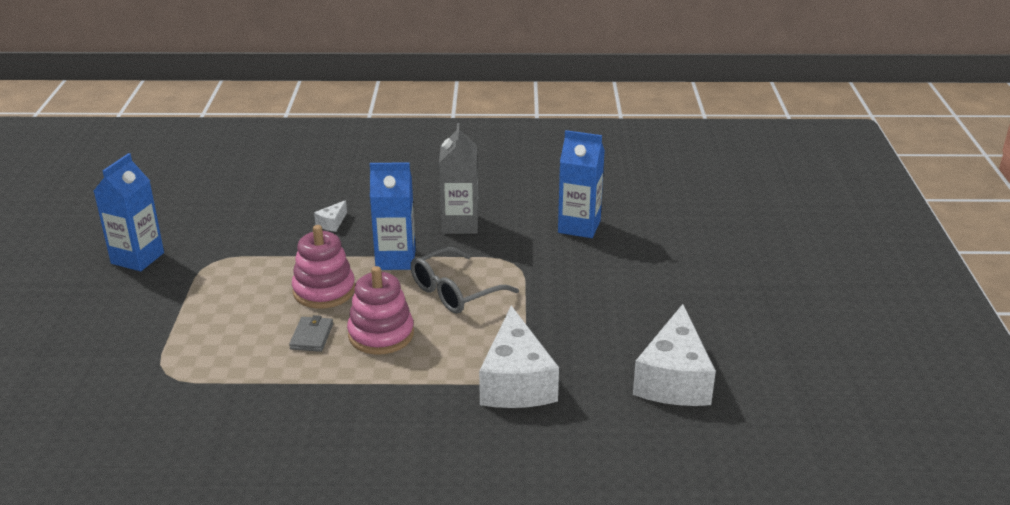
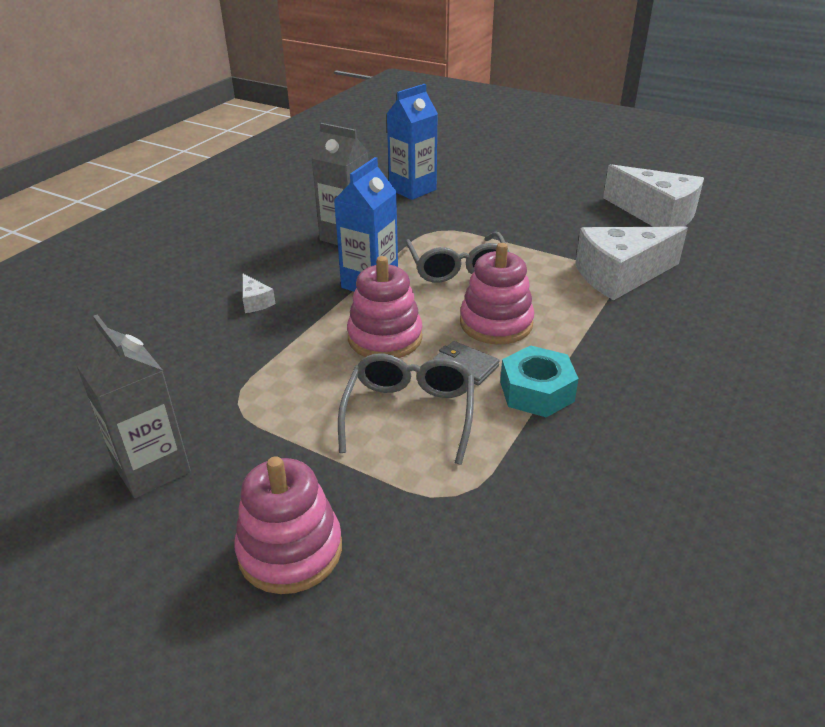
camera: 60 degrees left, 5 degrees up
(92, 329) = (290, 550): none -> pink stacking toy
(137, 258) = (152, 468): blue carton -> grey carton
(239, 330) = (409, 414): none -> grey glasses
(299, 378) = (536, 391): none -> turquoise nut
(516, 382) = (620, 276): white cheese -> white cheese turned 135 degrees clockwise

